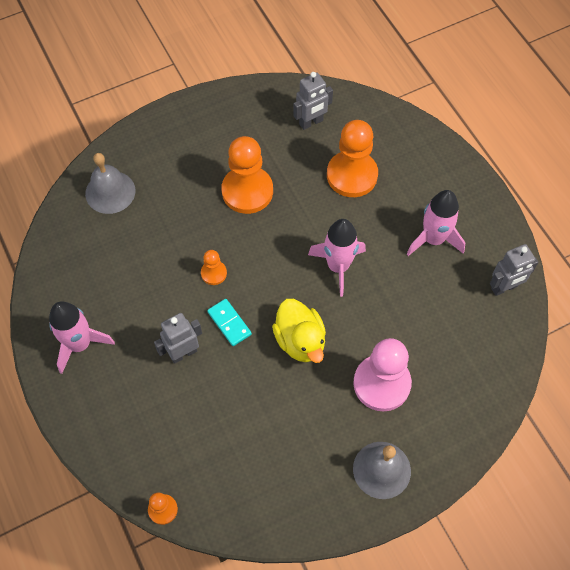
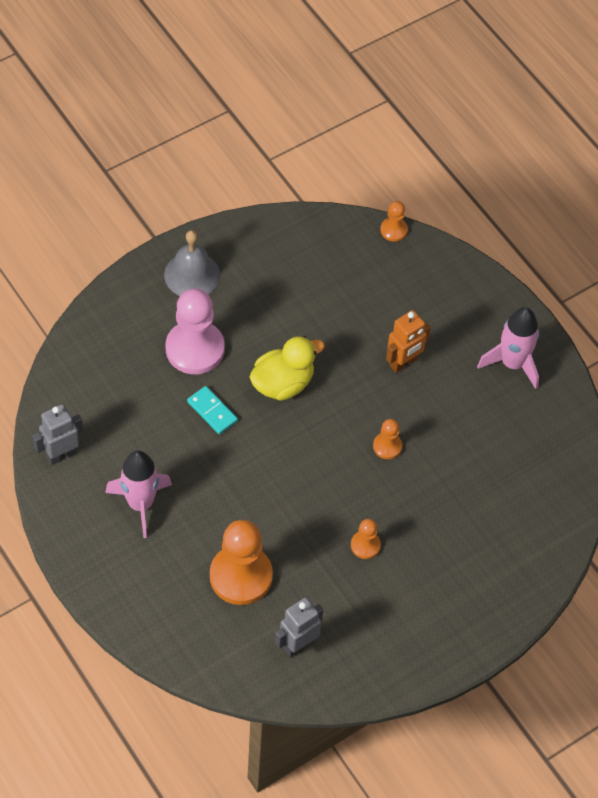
camera: 170 degrees right, 5 degrees down
(110, 192) = (528, 531): grey bell -> none
(183, 353) = (403, 363): grey robot -> orange robot
(229, 323) = (361, 395): turquoise domino -> turquoise domino (212, 411)
(247, 191) = (365, 545): orange pawn -> orange pawn, size x0.48
(300, 341) = (283, 383): yellow duck -> yellow duck turned 90 degrees clockwise
(338, 266) = (249, 464): pink rocket -> none

